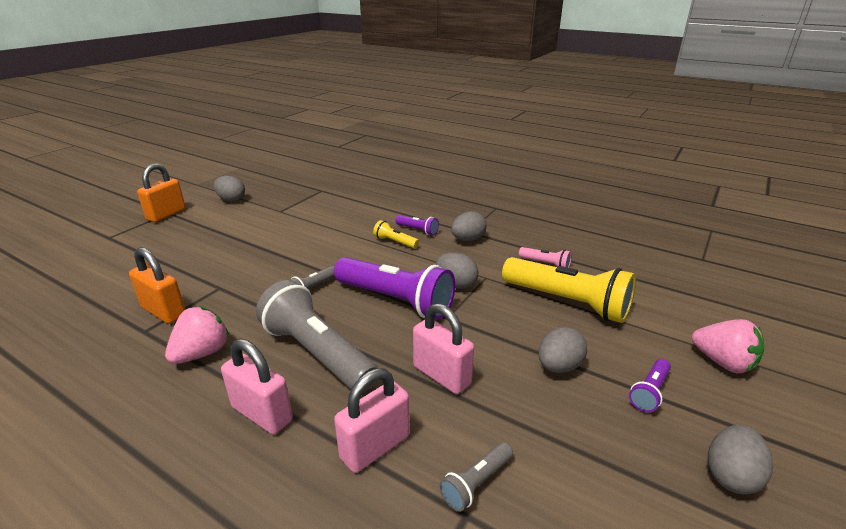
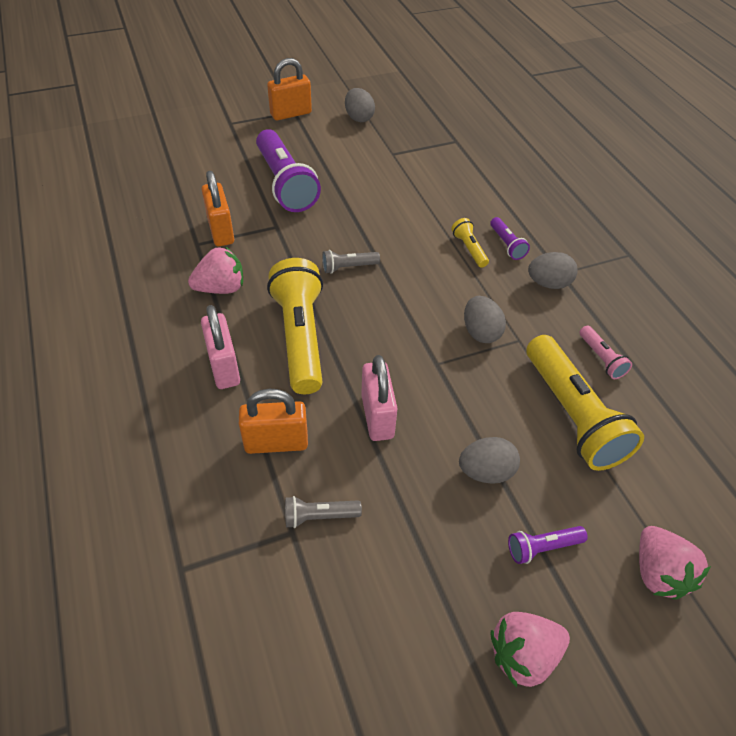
camera: 35 degrees right, 20 degrees up
(317, 353) = (300, 337): grey flashlight -> yellow flashlight
(375, 447) = (276, 443): pink padlock -> orange padlock
(395, 300) = (407, 319): purple flashlight -> purple flashlight (285, 184)
(731, 475) = (523, 655): grey egg -> pink strawberry

